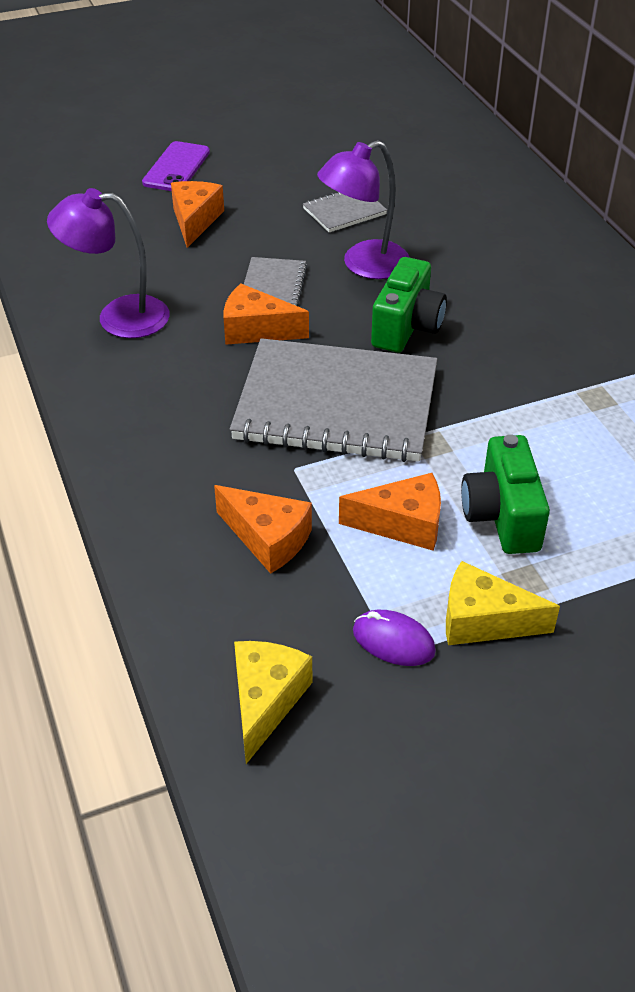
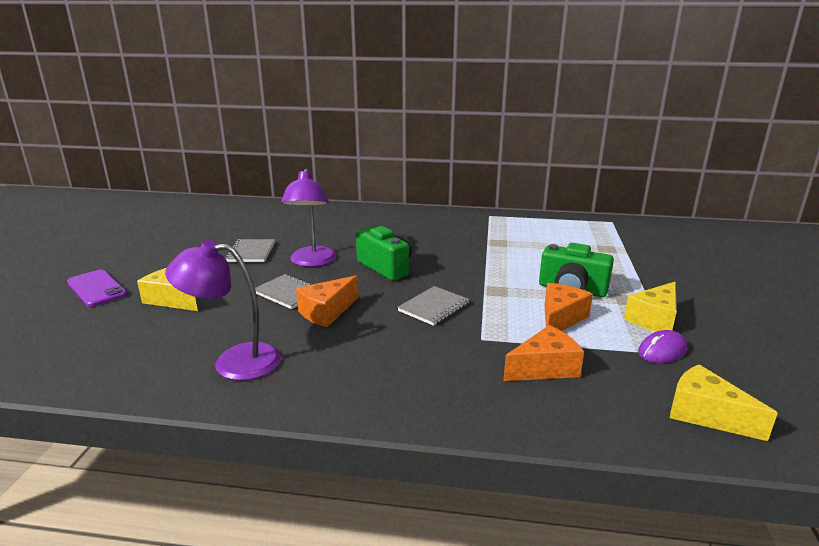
camera: 60 degrees left, 20 degrees down
(118, 317) = (234, 361): purple lamp -> purple lamp turned 60 degrees clockwise
(195, 221) = (172, 299): orange cheese -> yellow cheese
(336, 405) = (433, 307): grey notebook -> grey notebook, size x0.44

